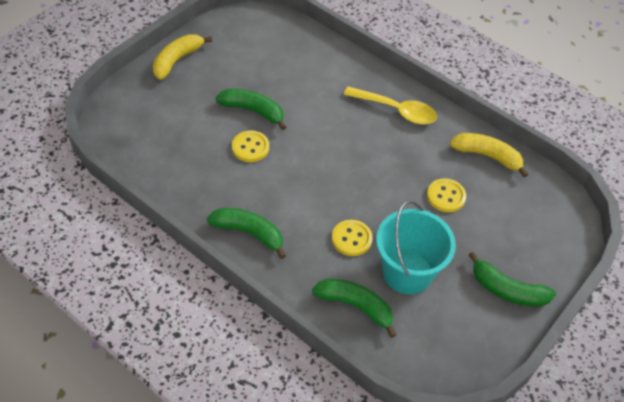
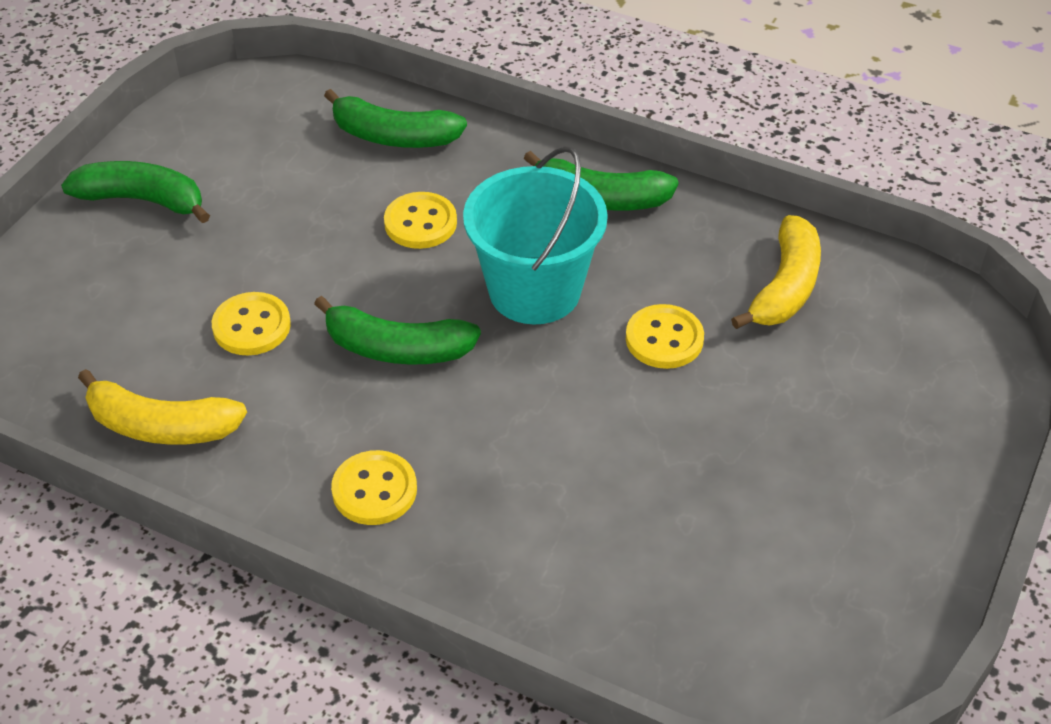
camera: 170 degrees right, 5 degrees down
(177, 60) = (930, 503): yellow banana -> yellow banana (785, 287)
(253, 111) = (694, 416): green banana -> green banana (397, 348)
(396, 110) = (374, 490): yellow spoon -> yellow button
(407, 272) = (315, 194): turquoise bucket -> turquoise bucket (534, 290)

